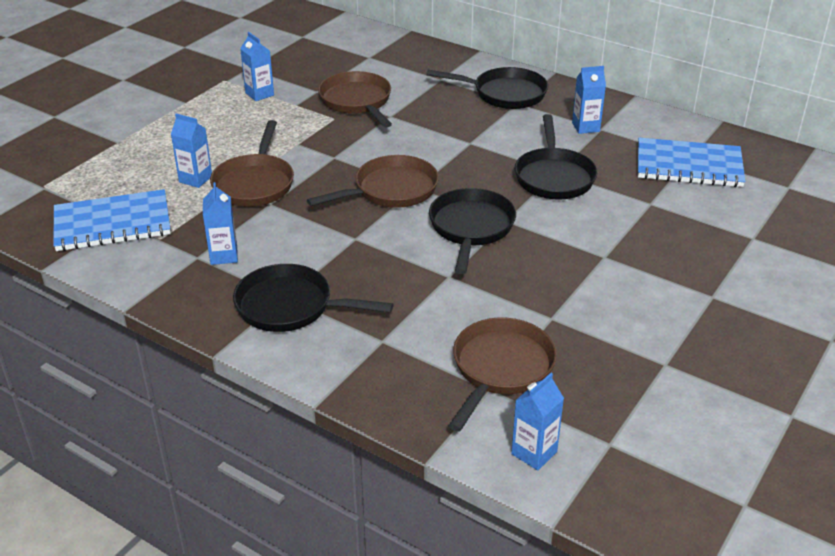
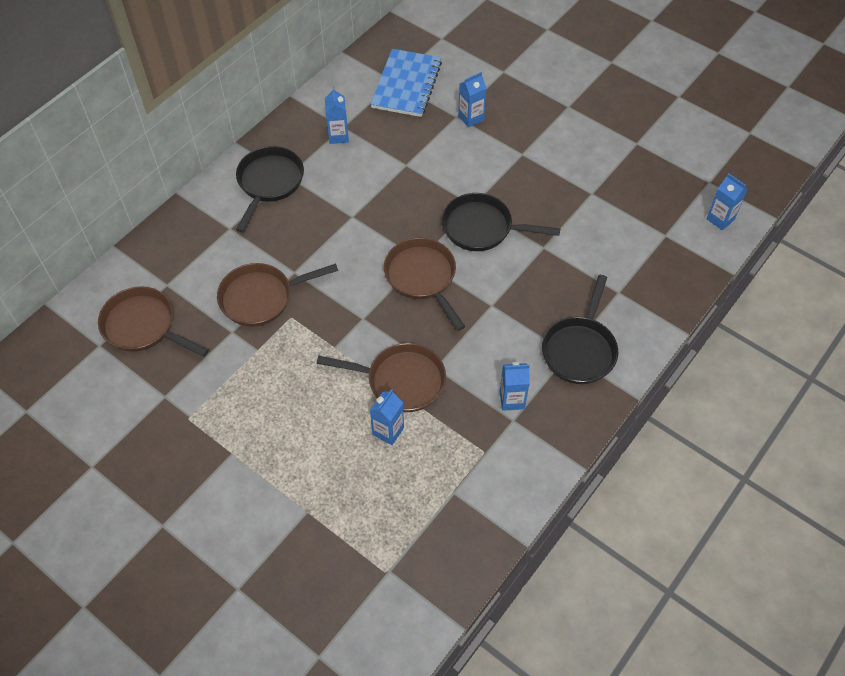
camera: 85 degrees left, 20 degrees up
(112, 223) = (458, 495): blue notebook -> none
(259, 94) = (228, 383): blue carton -> blue carton (471, 118)
(500, 369) = (645, 227): brown pan -> brown pan (143, 326)
(553, 177) = (413, 167): black pan -> none

